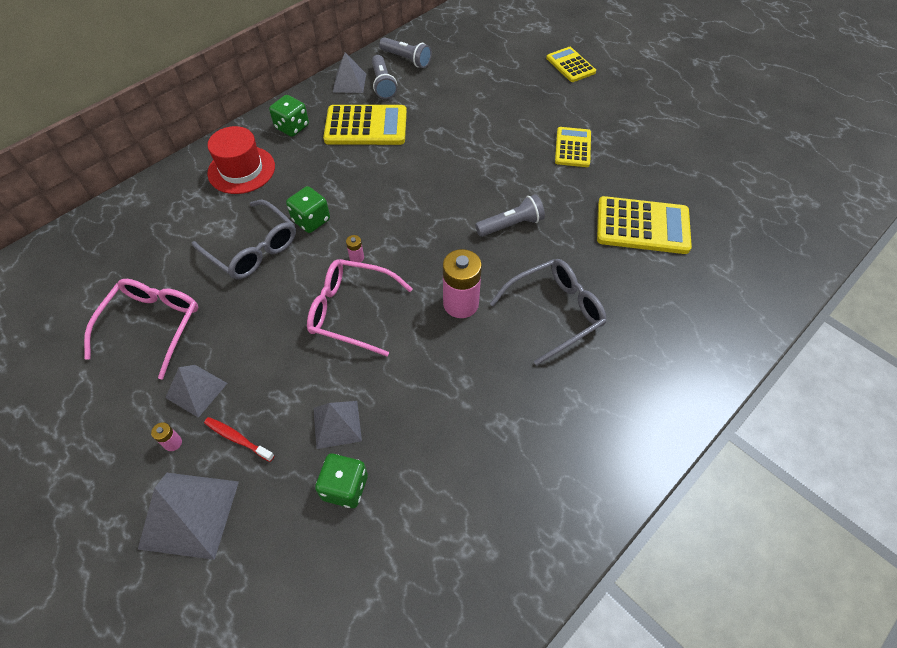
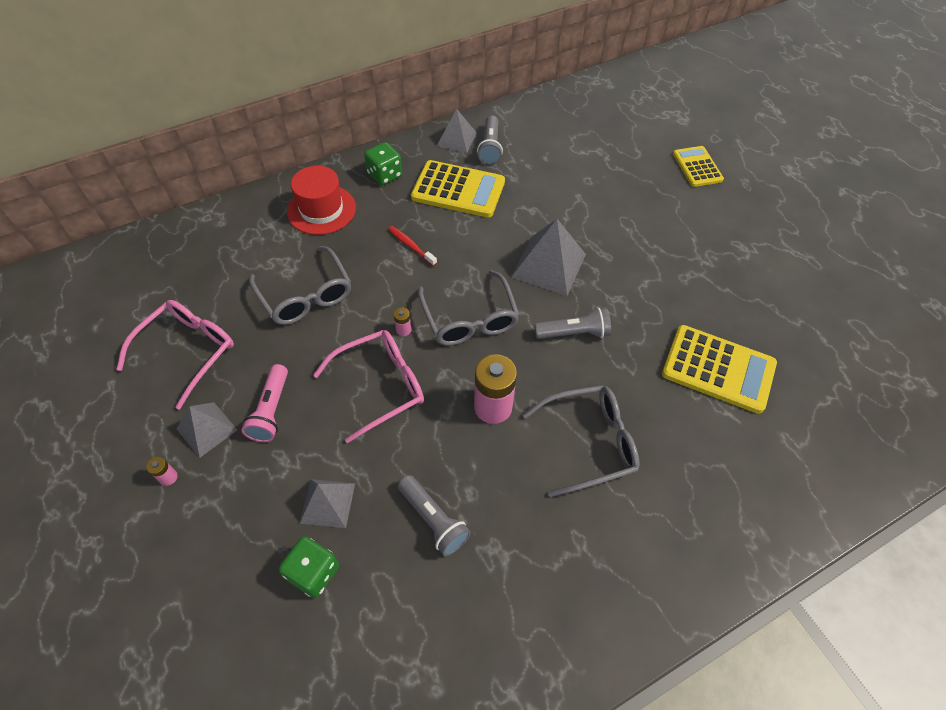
camera: 15 degrees right, 0 degrees up
(189, 514) = (160, 555): grey pyramid -> grey pyramid (549, 265)
(237, 439) = (228, 490): red toothbrush -> red toothbrush (411, 246)
(254, 358) = (271, 410): none -> pink flashlight
(311, 220) = (371, 279): green dice -> none
(351, 311) = (380, 386): pink glasses -> pink glasses turned 120 degrees clockwise
(406, 59) = (523, 125): grey flashlight -> grey flashlight (433, 520)
(414, 234) = (469, 318): none -> grey glasses
(572, 147) = (669, 261): yellow calculator -> none

